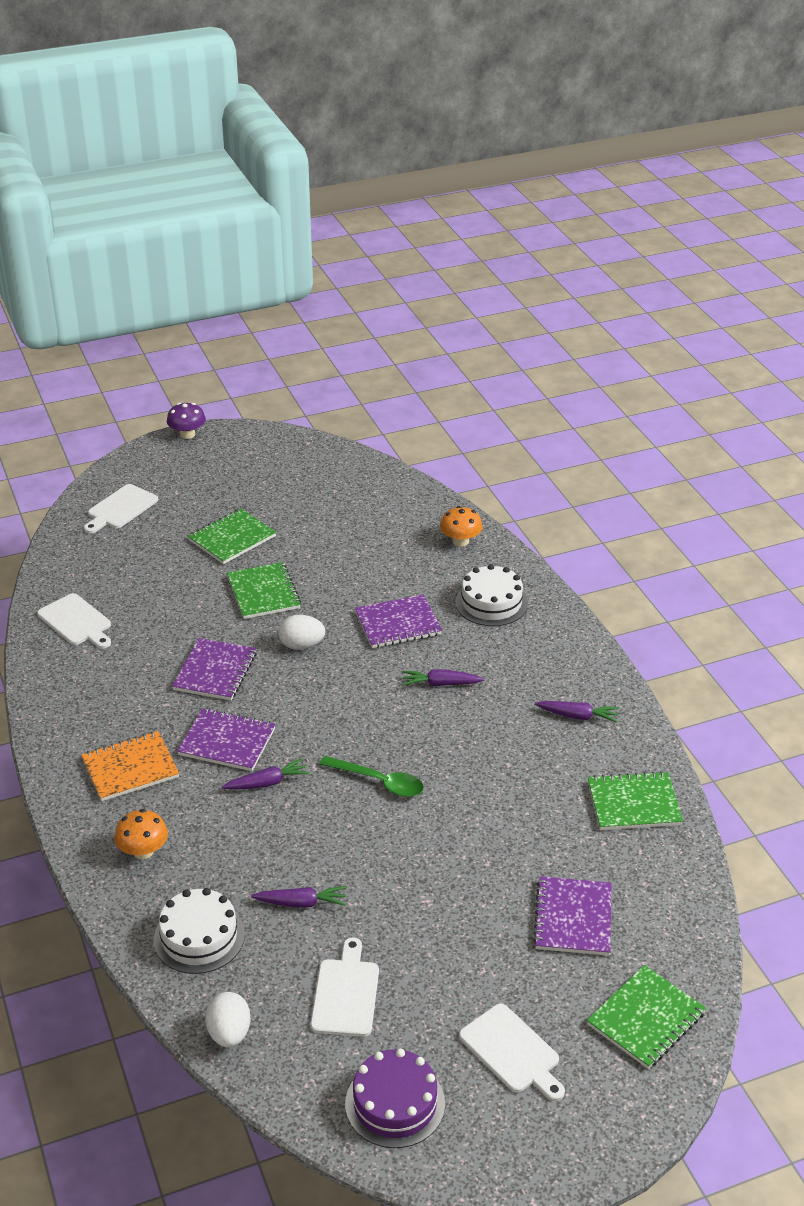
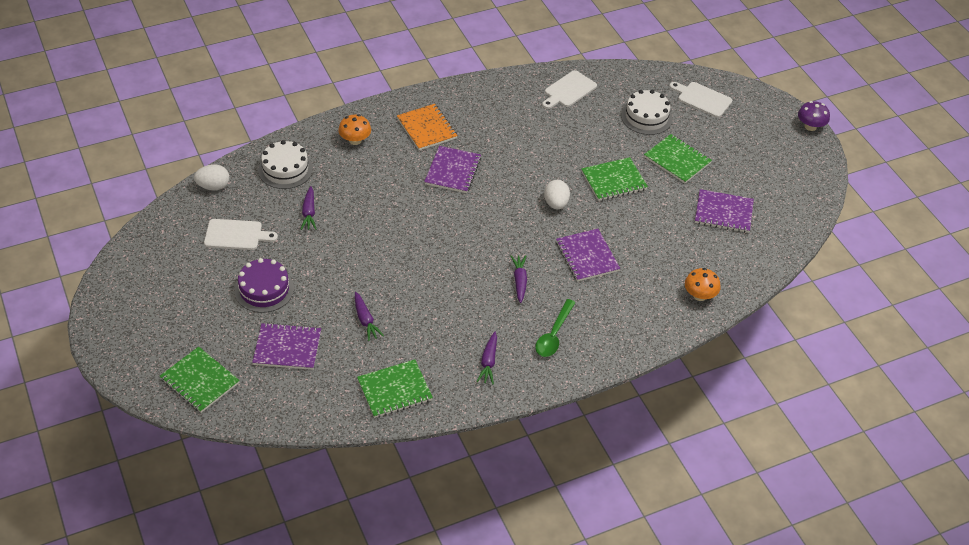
camera: 85 degrees right, 10 degrees up
(215, 671) = (523, 161): purple notebook -> purple notebook (723, 212)
(267, 783) = (414, 192): purple carrot -> purple carrot (365, 320)
(379, 782) = (415, 248): green spoon -> green spoon (553, 335)
(395, 1103) = (155, 258): purple cake -> purple cake (264, 289)
(491, 603) = (620, 313): white cake -> white cake (646, 117)
(512, 1051) = (183, 312): white cutting board -> none
(634, 803) = (394, 390): green notebook -> green notebook turned 75 degrees clockwise

